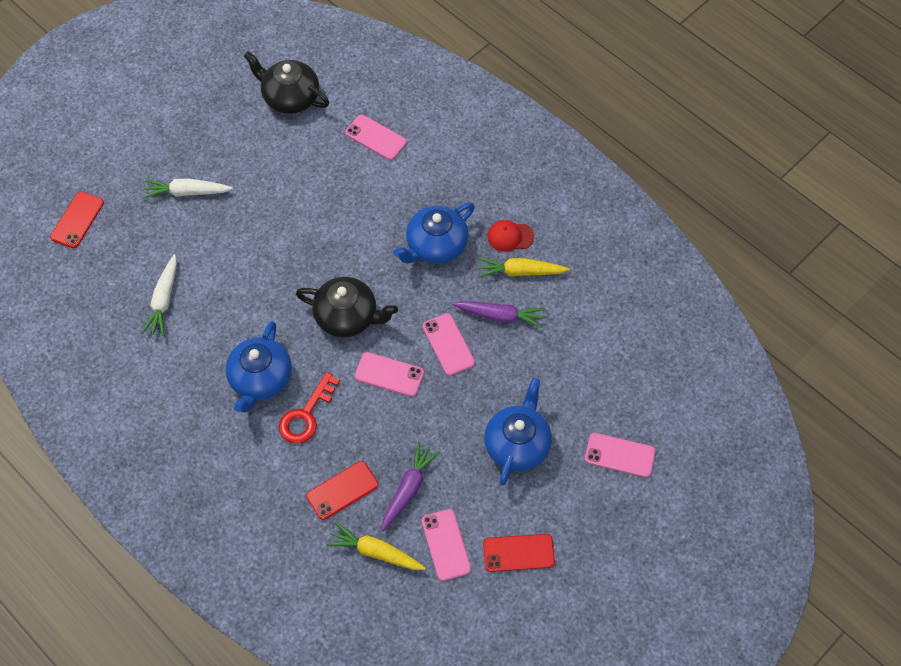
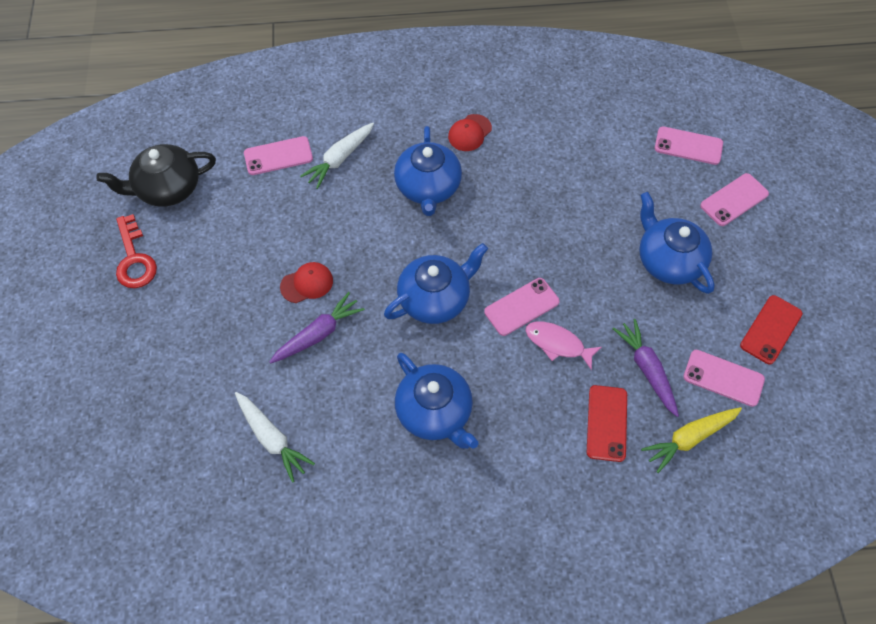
camera: 50 degrees left, 0 degrees up
(77, 220) = (101, 456): red phone -> none
(187, 192) = (176, 337): white carrot -> white carrot (339, 159)
(291, 233) = (307, 283): none -> red cap
(306, 415) = (505, 399): red key -> red key (134, 259)
(347, 317) = (435, 299): black teapot -> blue teapot
(379, 418) = (558, 344): none -> pink fish
(448, 344) = (531, 244): pink phone -> pink phone (688, 146)
(500, 316) = (537, 190): purple carrot -> purple carrot (318, 334)
(520, 272) = (509, 149): yellow carrot -> none

